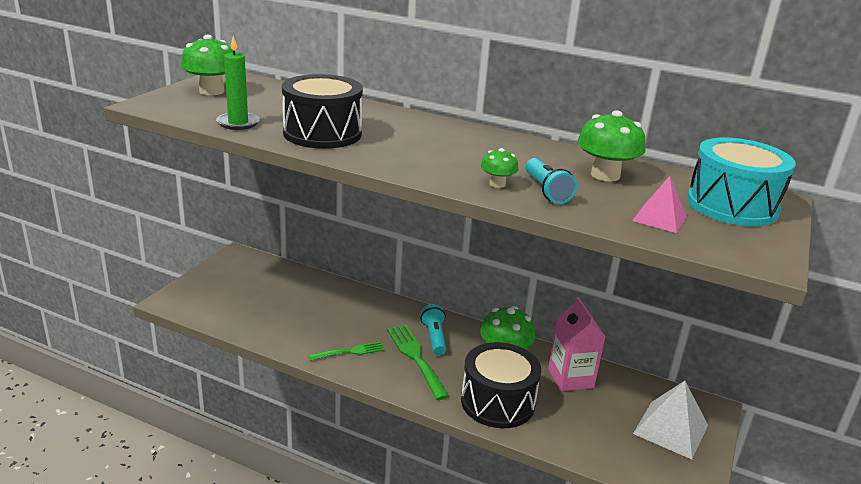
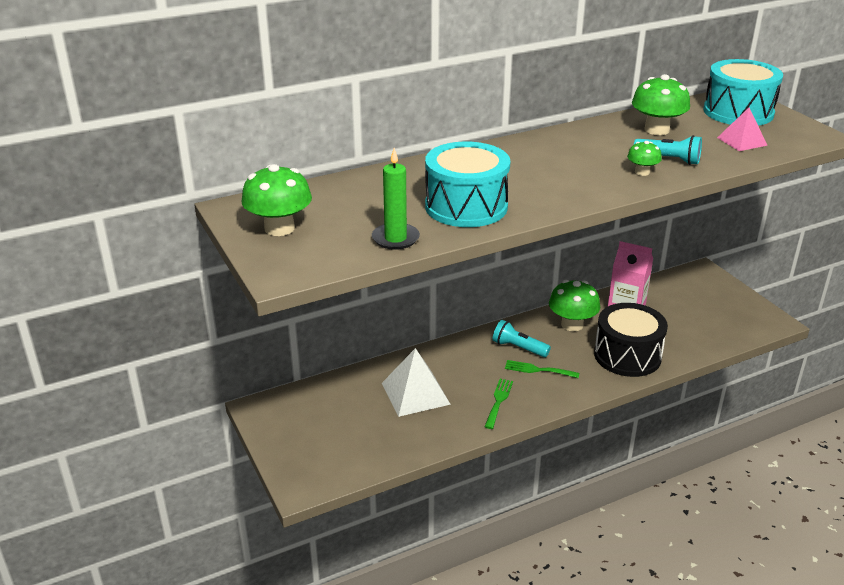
camera: 50 degrees left, 5 degrees up
(322, 133) = (466, 206): black drum -> turquoise drum
(415, 357) = (538, 370): green fork -> green fork, size x0.62
(671, 429) = (711, 298): white pyramid -> white pyramid (415, 393)

